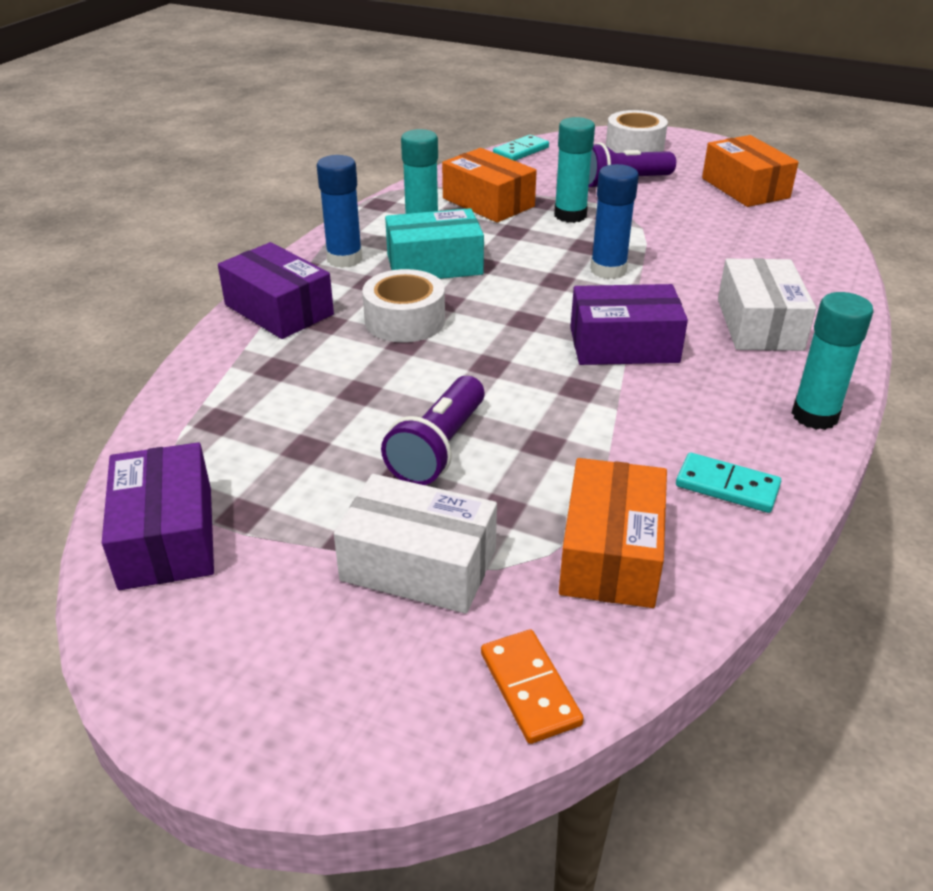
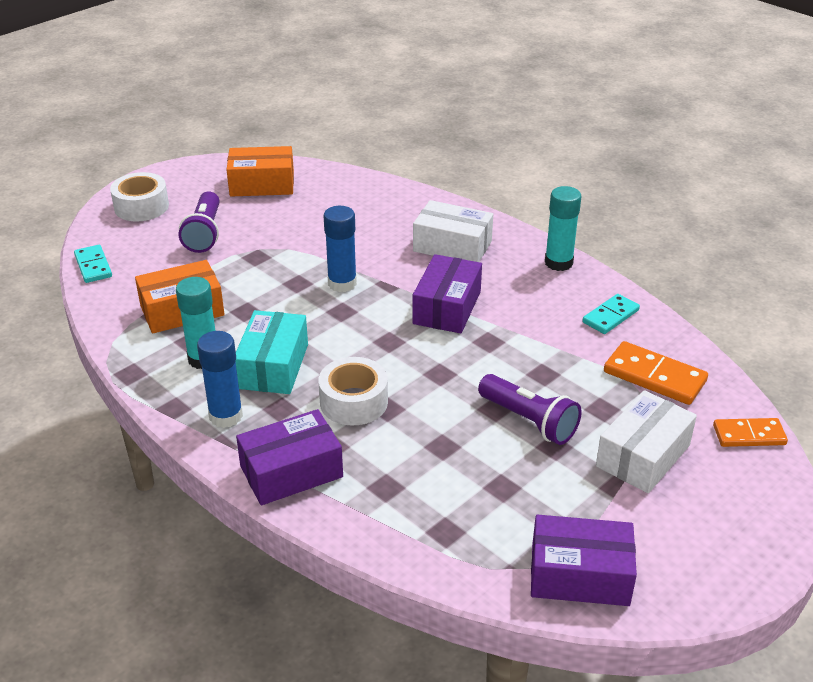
camera: 70 degrees left, 0 degrees up
(570, 215) = (241, 275): turquoise glue stick -> none
(610, 553) = (654, 377): orange box -> orange domino

